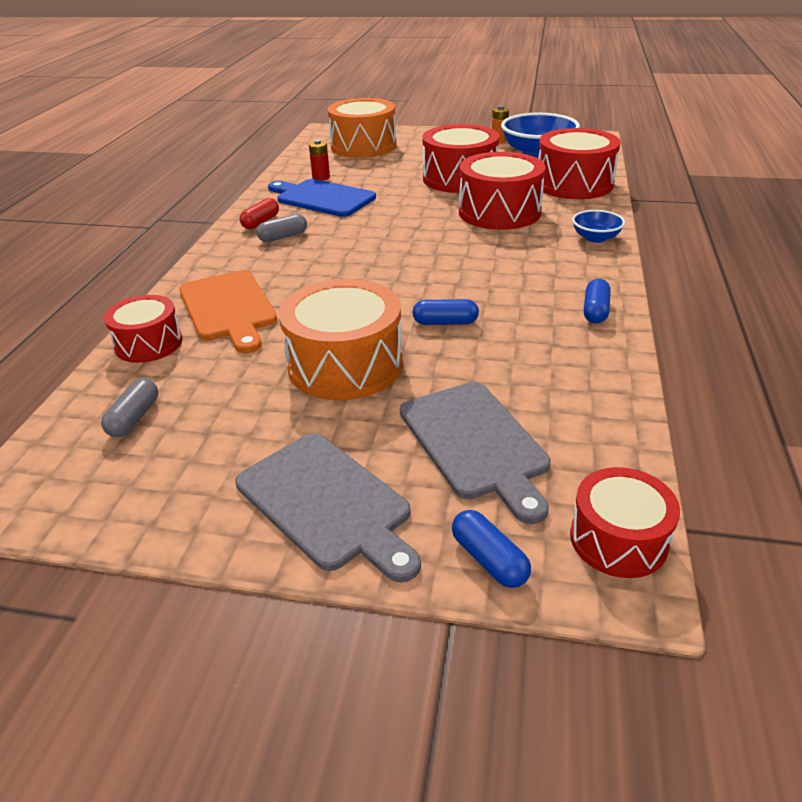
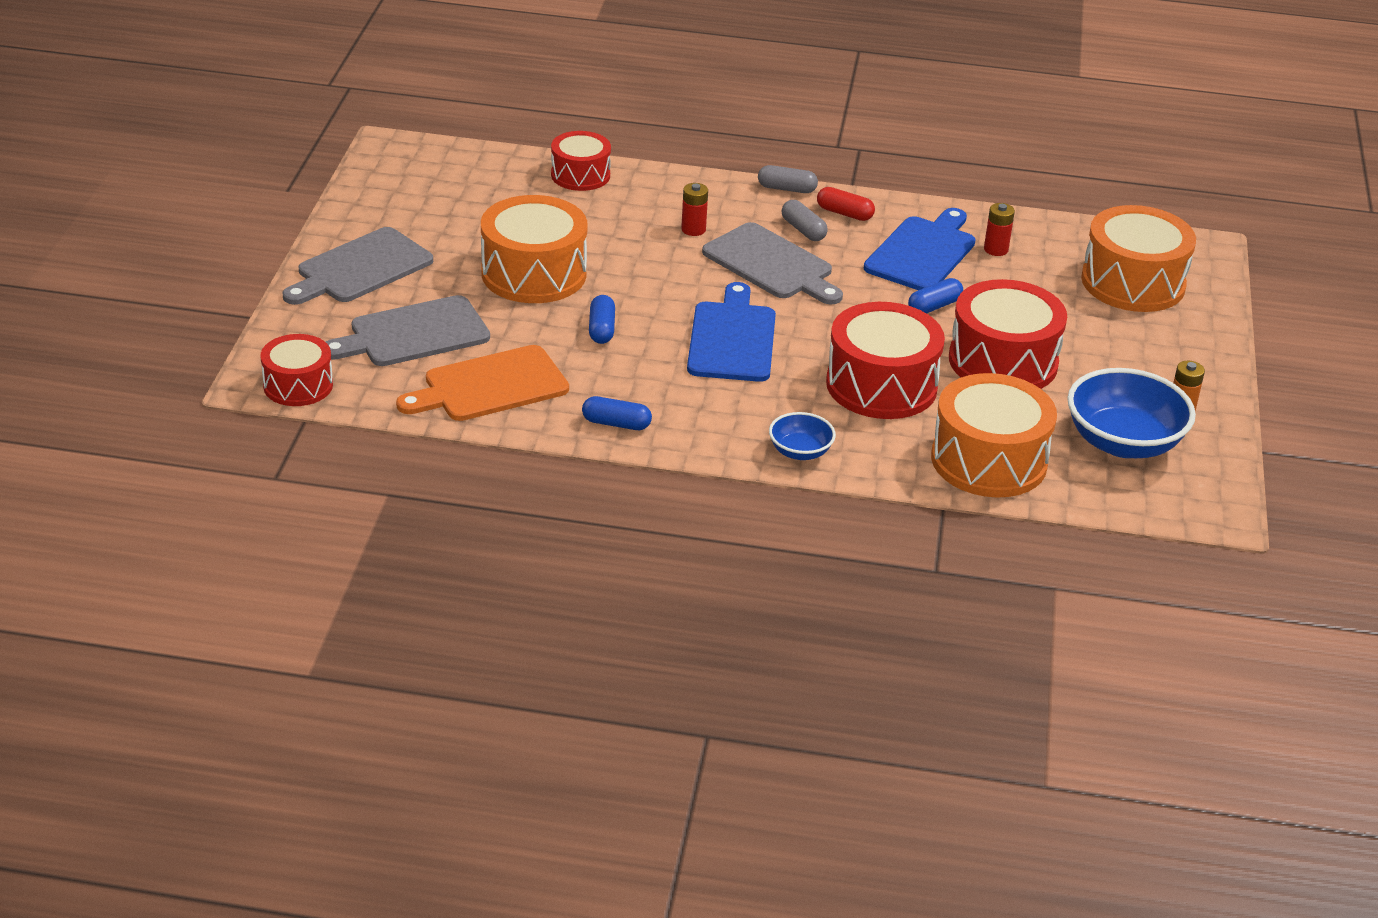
camera: 85 degrees right, 0 degrees up
(134, 418) = (472, 182): grey capsule -> grey capsule (787, 189)
(228, 308) = (640, 208): orange cutting board -> orange cutting board (490, 386)
(273, 282) = (693, 229): none -> red battery
(335, 249) = (771, 265): none -> grey cutting board
(449, 263) = (732, 339): none -> blue cutting board
(489, 559) = (293, 331): blue capsule -> blue capsule (934, 306)
(574, 184) = (989, 460): red drum -> orange drum

